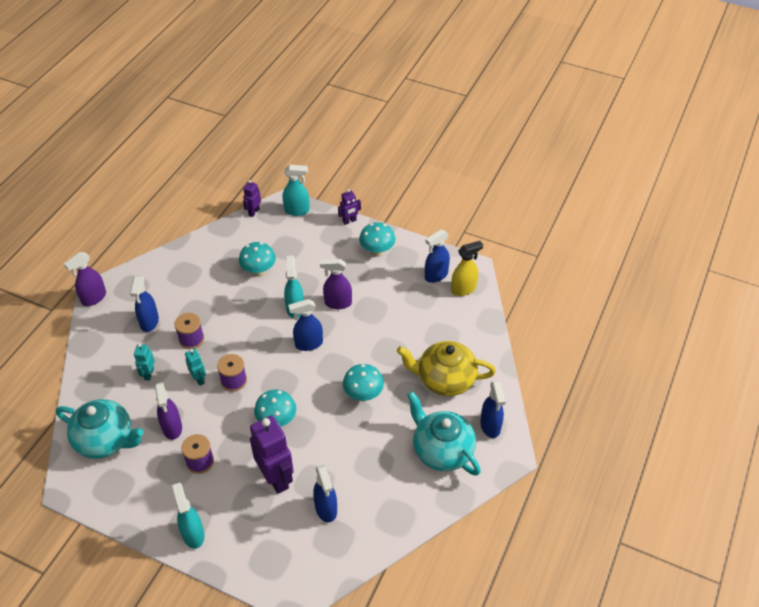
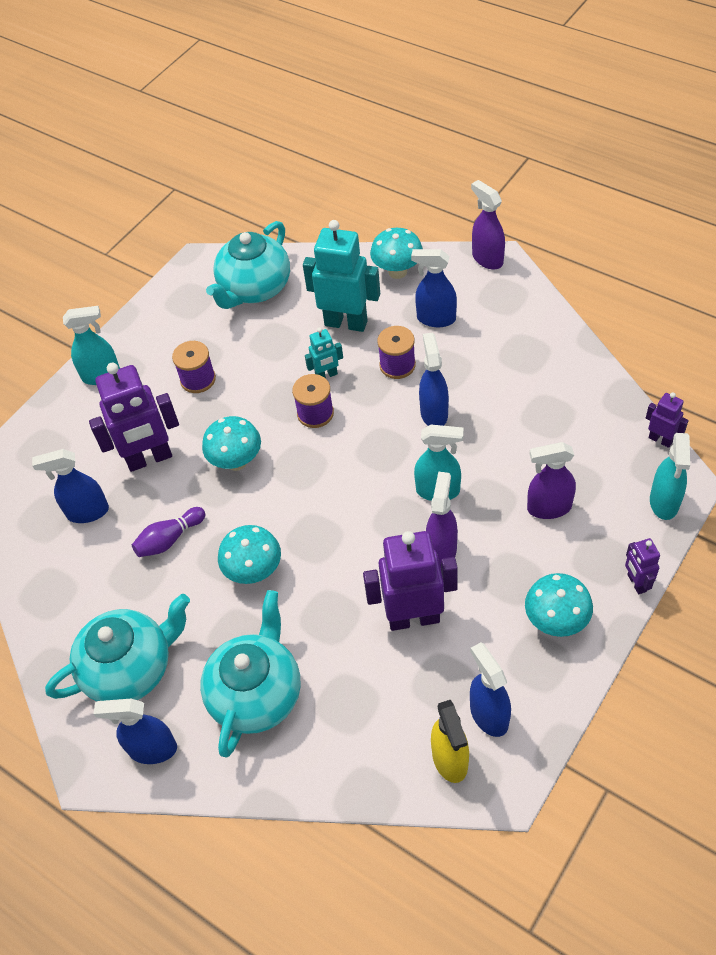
camera: 105 degrees right, 5 degrees up
(148, 374) = (346, 323): turquoise robot -> turquoise robot, size x2.01
(172, 428) = (255, 350): purple spray bottle -> purple spray bottle (548, 508)
(259, 271) = (521, 445): turquoise mushroom -> turquoise mushroom (397, 272)
(308, 344) = (364, 505): blue spray bottle -> blue spray bottle (434, 413)
(344, 449) = (169, 539): none -> purple bowling pin
(384, 312) = (413, 617): none -> purple robot
(445, 379) = (257, 693): yellow teapot -> turquoise teapot

